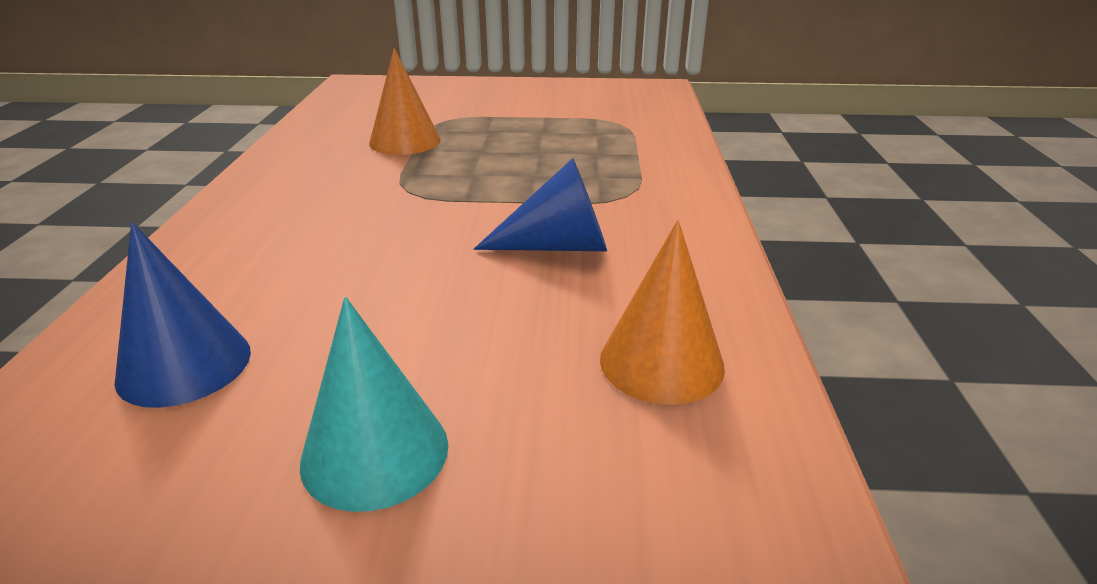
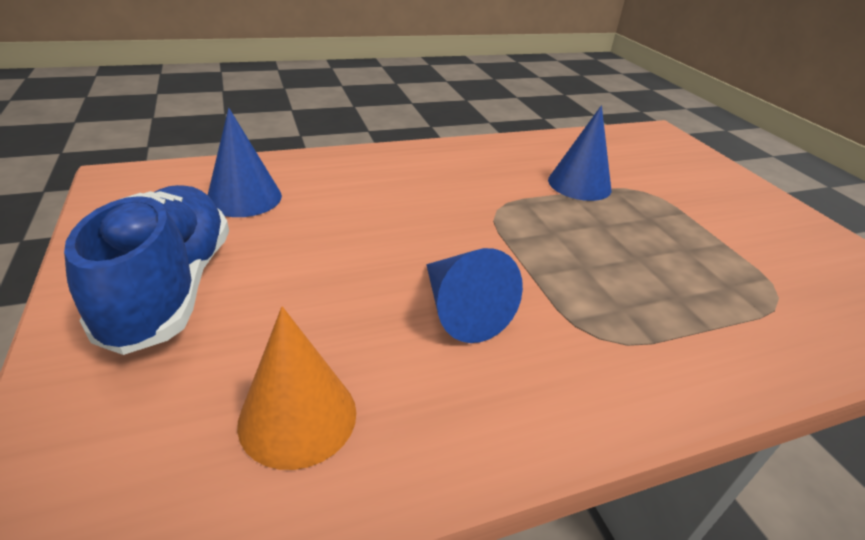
camera: 65 degrees right, 5 degrees up
(375, 452) = (171, 288): turquoise cone -> blue shoe
(405, 141) = (579, 184): orange cone -> blue cone

